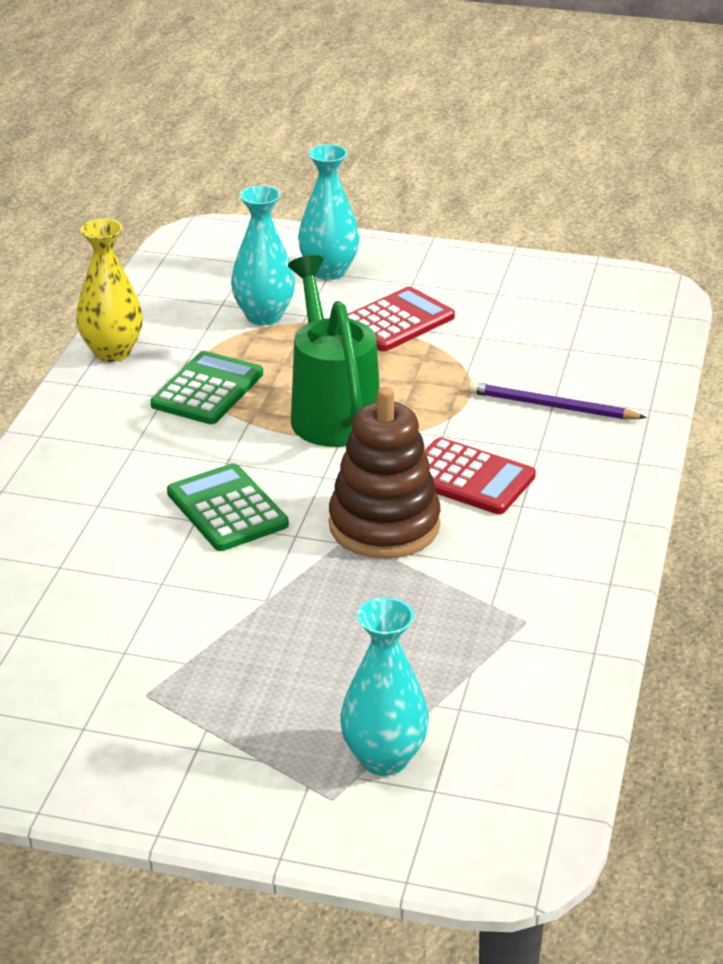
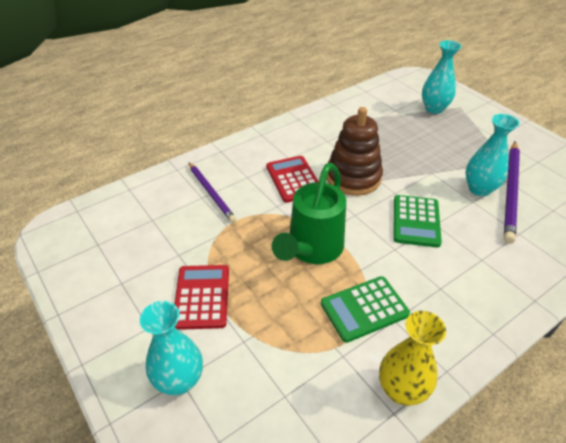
camera: 140 degrees left, 10 degrees up
(106, 631) = (510, 192): none -> purple pencil
(264, 316) = (270, 359): turquoise vase -> turquoise vase (479, 189)
(396, 321) = (202, 297): red calculator -> red calculator turned 90 degrees clockwise

